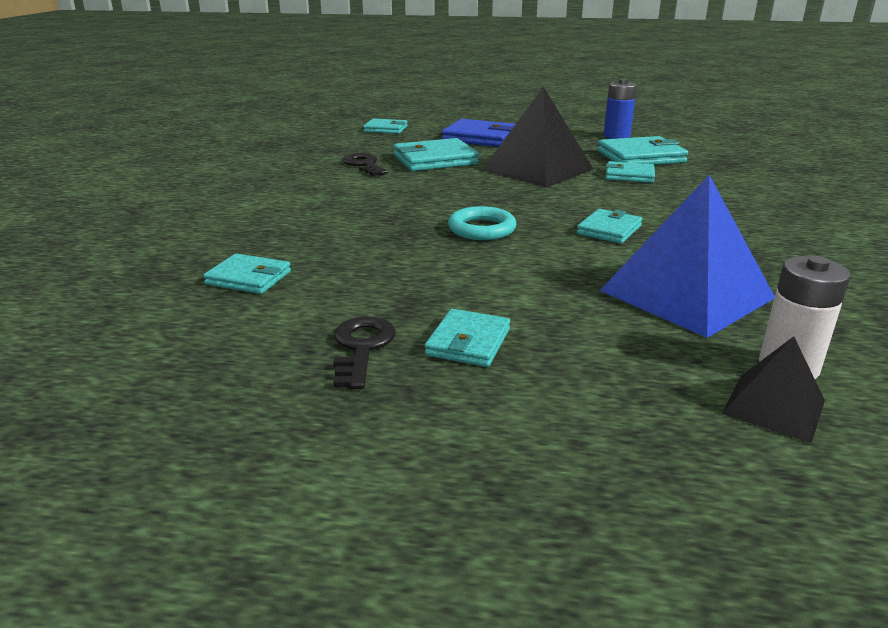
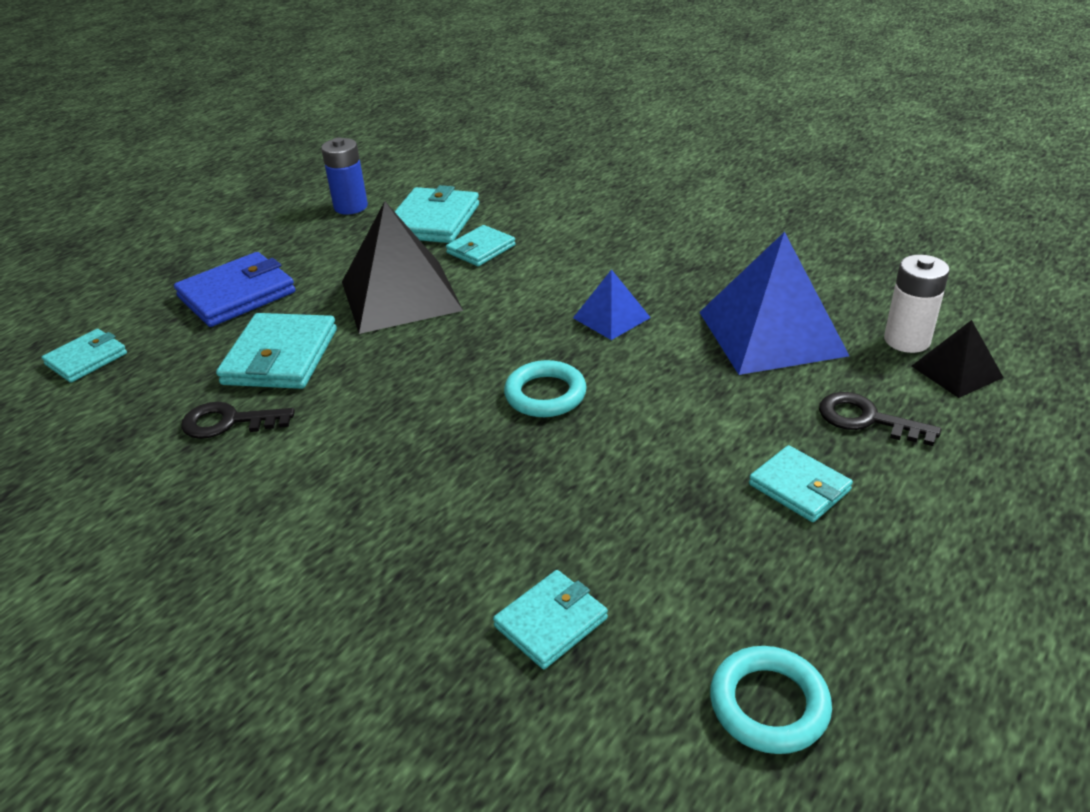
camera: 60 degrees left, 10 degrees up
(201, 368) = (769, 704): none -> turquoise ring
(361, 348) = (778, 563): black key -> black key (867, 419)
(609, 230) = (611, 317): turquoise wallet -> blue pyramid

